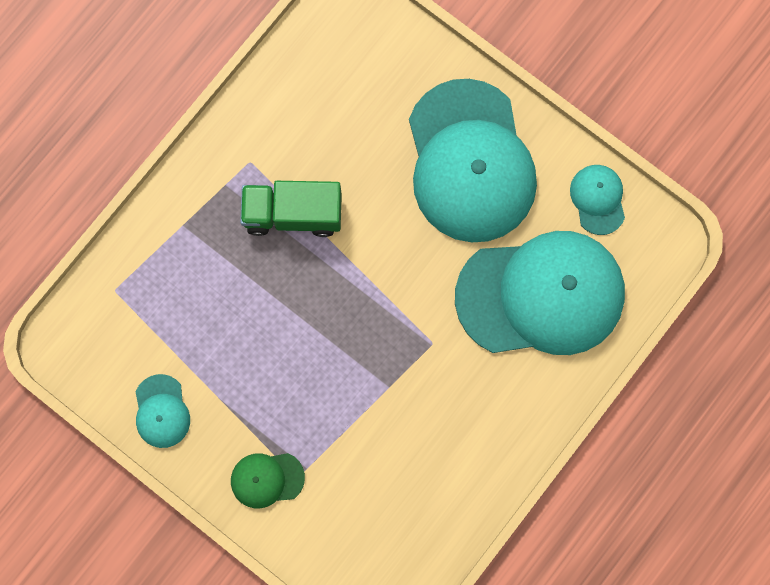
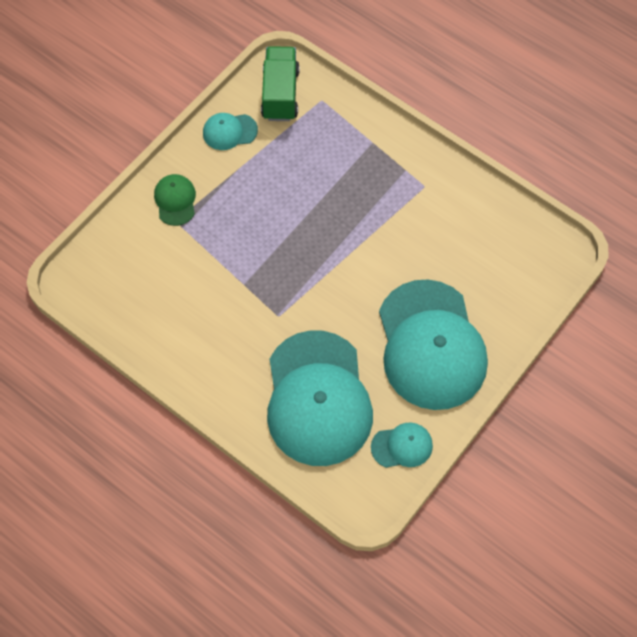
camera: 90 degrees right, 15 degrees down
(293, 214) = (383, 216): green truck -> green truck (280, 94)
(470, 162) = (431, 345): turquoise cap -> turquoise cap turned 90 degrees counterclockwise

